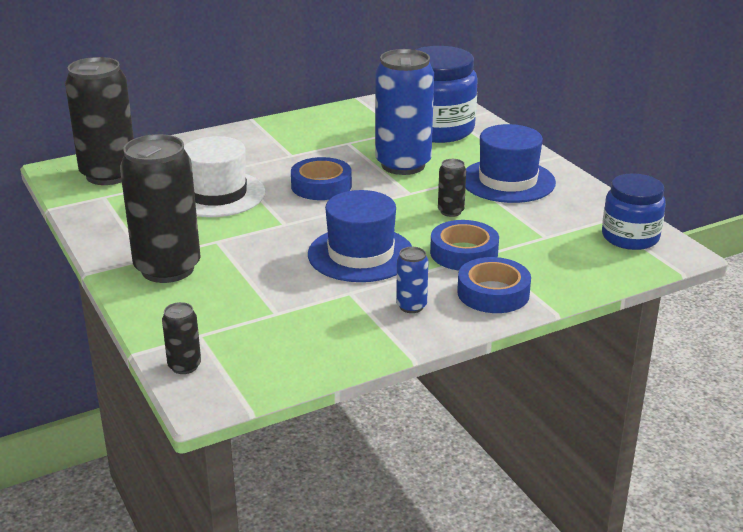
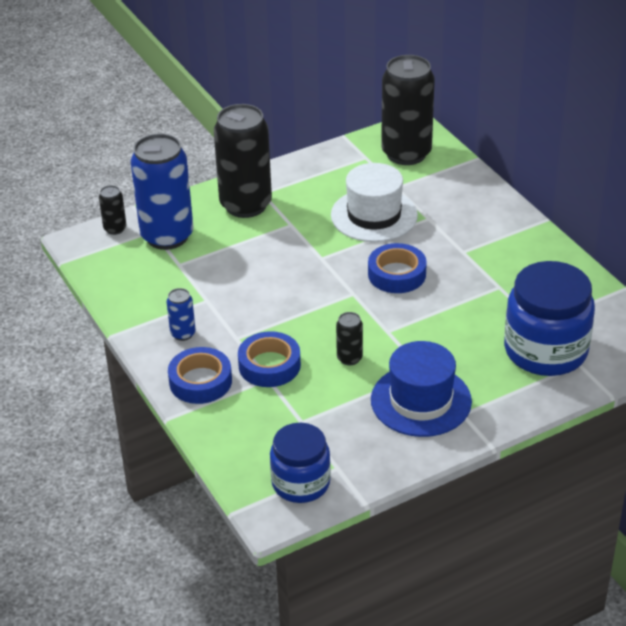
camera: 90 degrees right, 10 degrees up
(361, 254) = (267, 303): blue hat -> none
(403, 165) = (450, 326): blue can -> blue can (167, 236)

